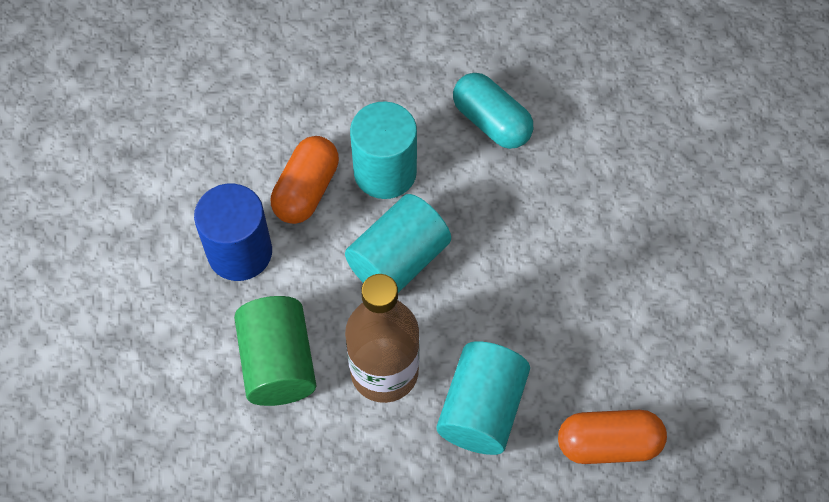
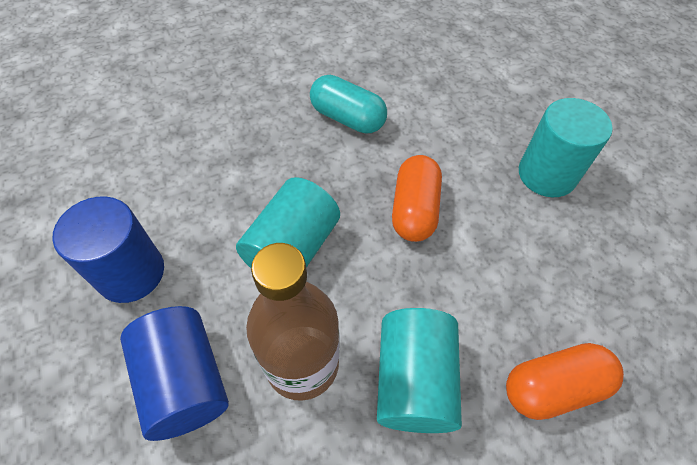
camera: 15 degrees left, 5 degrees down
(278, 363) = (185, 381): green cylinder -> blue cylinder
(306, 190) = (191, 202): orange capsule -> orange capsule (414, 209)
(385, 172) = (263, 173): turquoise cylinder -> turquoise cylinder (547, 174)

